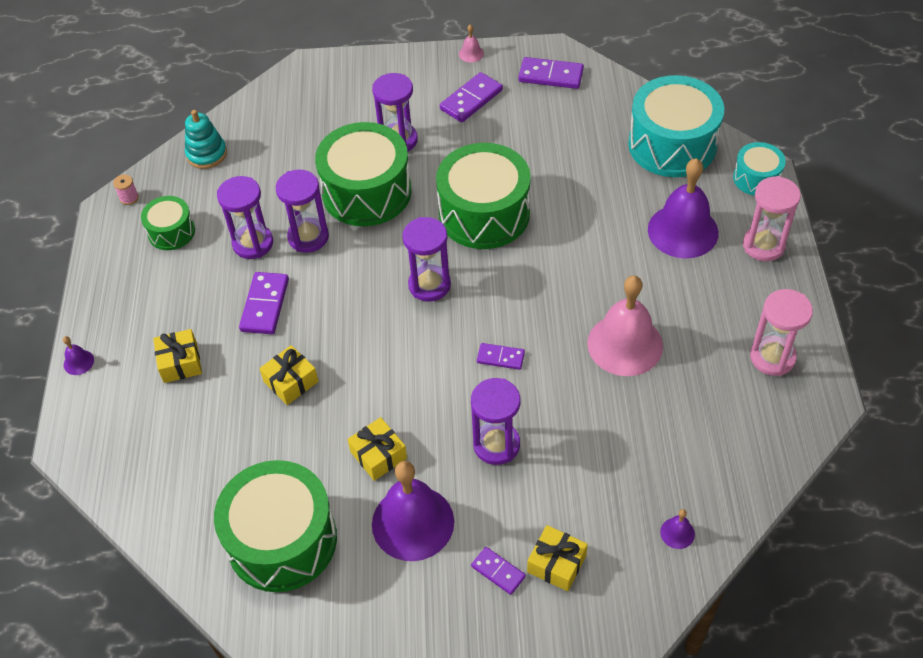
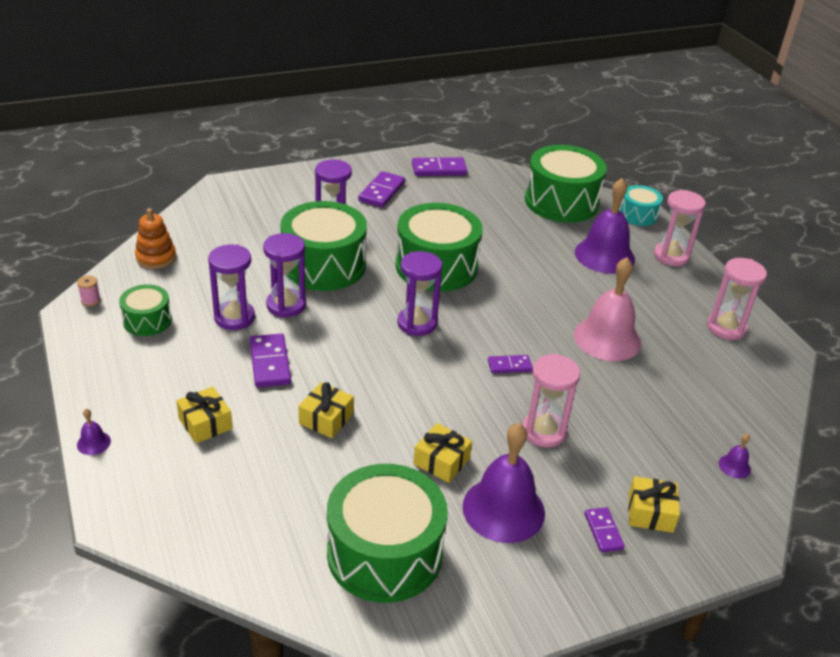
camera: 25 degrees left, 15 degrees down
(206, 154) = (156, 257): turquoise stacking toy -> orange stacking toy
(471, 53) = (364, 162): pink bell -> none
(496, 445) = (544, 431): purple hourglass -> pink hourglass
(498, 571) = (603, 531): purple domino -> purple domino turned 60 degrees clockwise
(672, 144) = (561, 202): turquoise drum -> green drum

